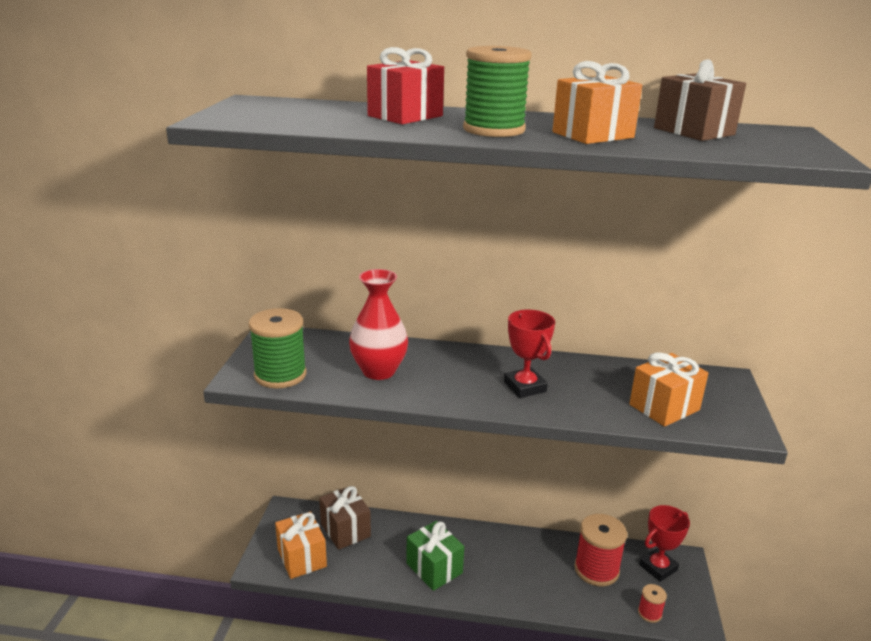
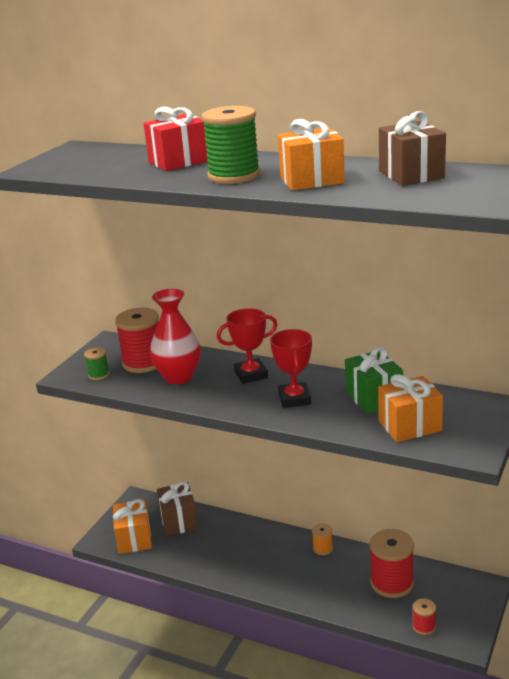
camera: 20 degrees right, 0 degrees up
(280, 375) = (98, 375): green spool -> green spool, size x0.50
(327, 357) = (143, 363): none -> red spool
(434, 568) = (242, 562): green gift -> green gift (374, 398)
(511, 541) = (323, 548): none -> orange spool
(658, 567) = (454, 589): red trophy -> red trophy (251, 375)

